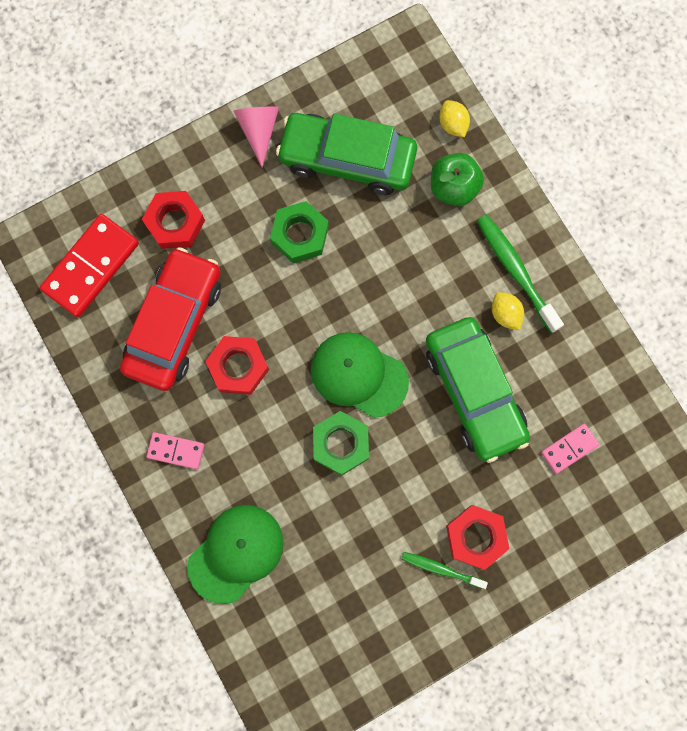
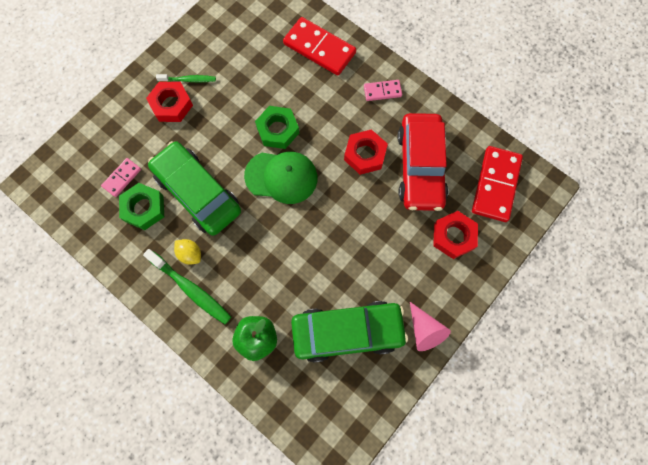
camera: 160 degrees right, 5 degrees down
(236, 553) = (319, 48): green cap -> red domino
(300, 235) = (360, 259): green nut -> green nut (144, 208)
(453, 125) = (274, 393): yellow lemon -> none

